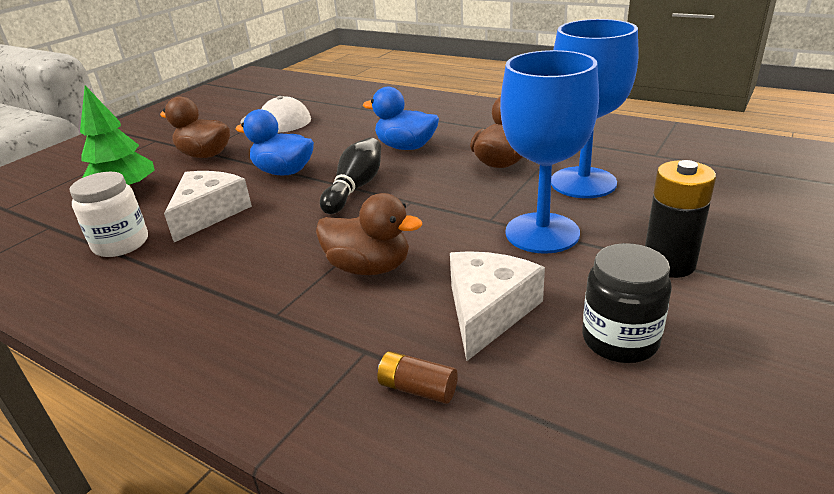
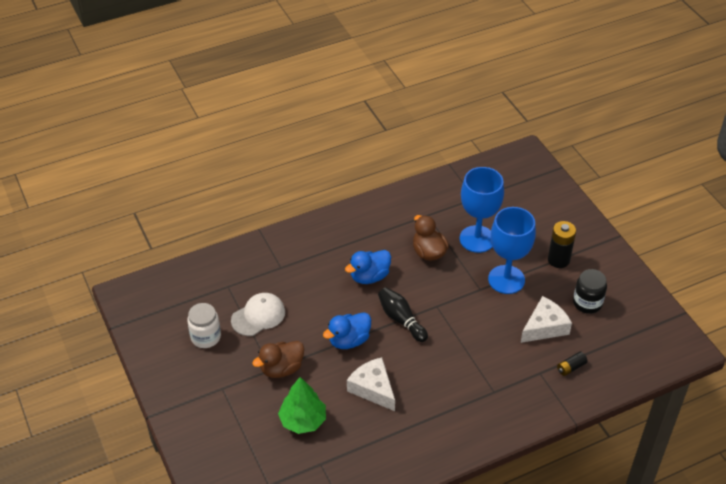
camera: 60 degrees left, 15 degrees up
(121, 244) = (375, 433): white jar -> white jar (206, 337)
(369, 267) = (484, 347): brown duck -> none
(417, 389) = (571, 367): brown battery -> black battery
(488, 311) = (544, 327): white cheese -> white cheese turned 90 degrees clockwise

